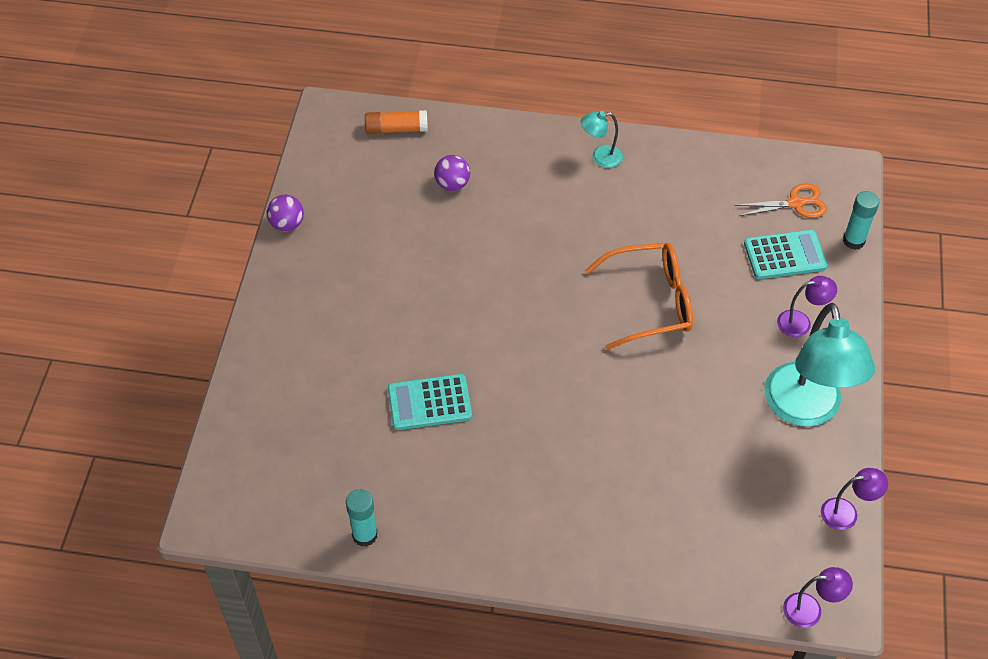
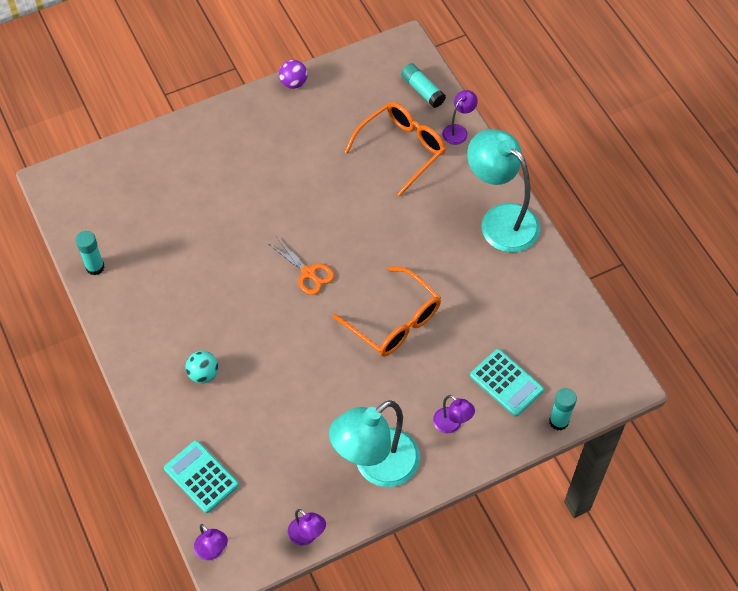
camera: 55 degrees right, 5 degrees up
(396, 129) = (422, 90): orange glue stick -> turquoise glue stick
(429, 403) = (215, 243): turquoise calculator -> turquoise calculator (201, 477)
(452, 184) = (401, 149): purple ball -> orange glasses
(470, 130) = (458, 131): none -> purple lamp
(587, 502) = (203, 374): none -> turquoise ball
(600, 157) = (500, 220): turquoise lamp -> turquoise lamp, size x2.21
(796, 203) = (563, 365): orange scissors -> orange scissors (308, 273)

